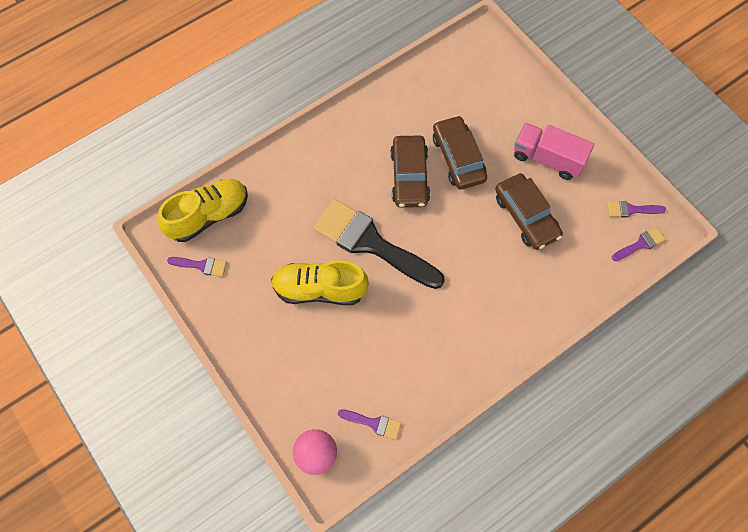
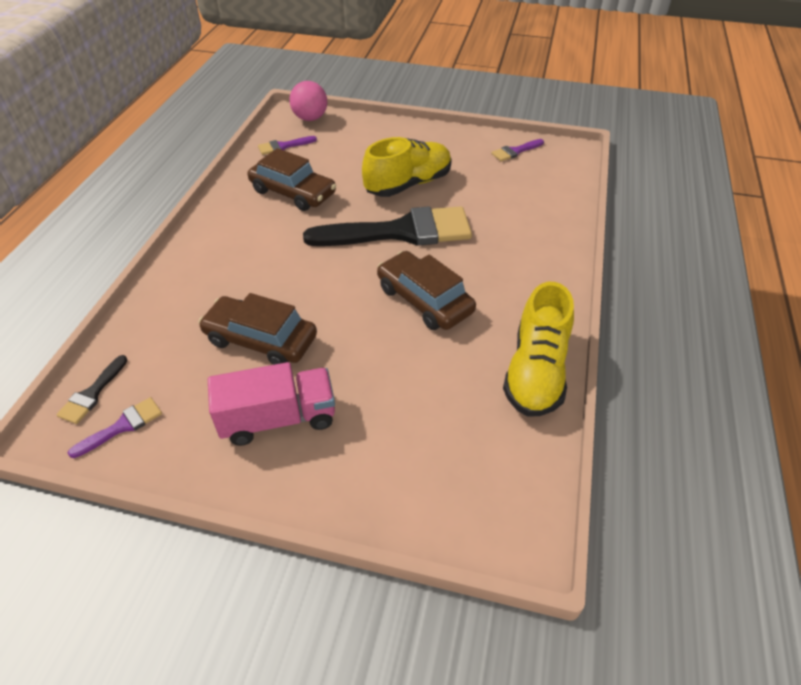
camera: 140 degrees right, 20 degrees down
(208, 216) = (556, 176): yellow shoe -> yellow shoe (536, 372)
(458, 158) = (391, 349): brown car -> brown car (293, 192)
(640, 244) = (92, 393): purple brush -> black brush

